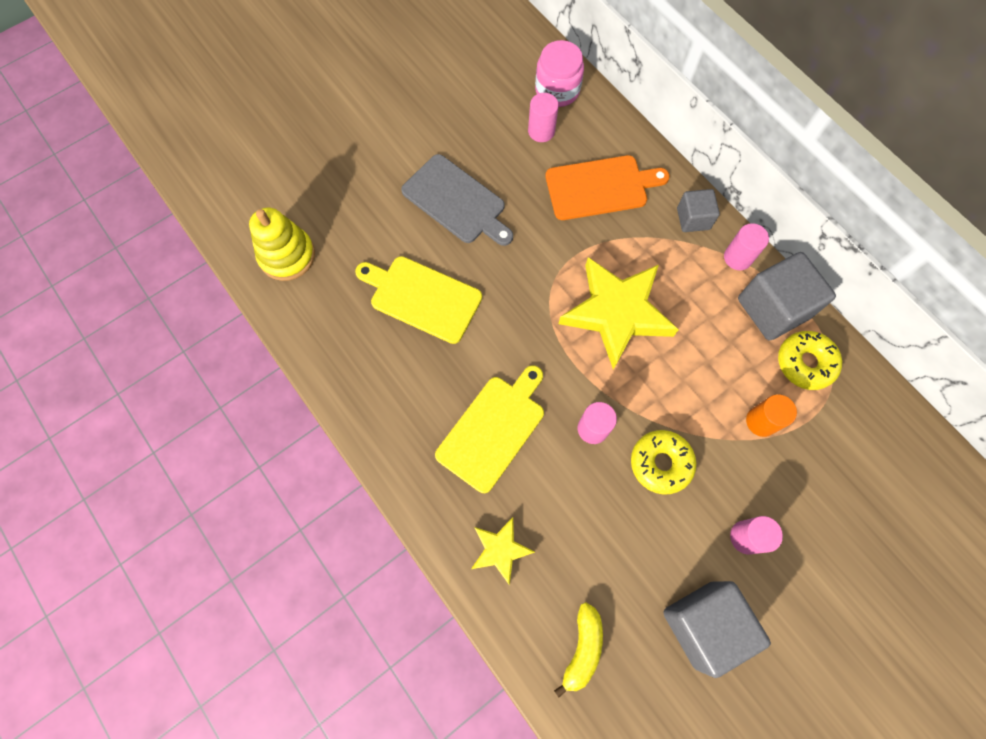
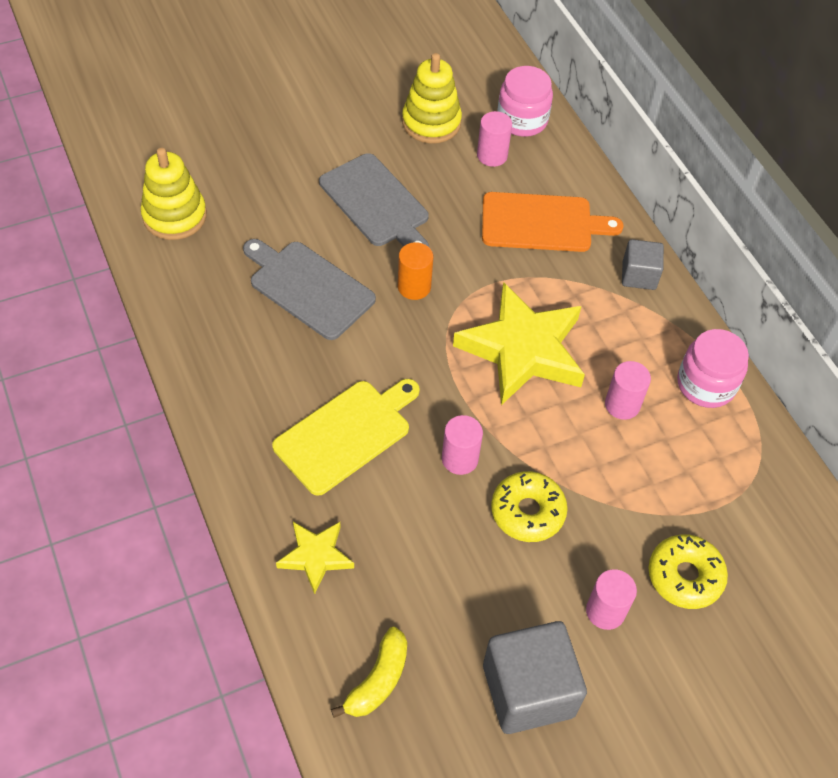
camera: 10 degrees right, 15 degrees down
(422, 298) = (308, 287): yellow cutting board -> grey cutting board
(481, 110) = (431, 122): none -> yellow stacking toy
(738, 257) = (679, 325): pink cylinder -> pink cylinder (622, 405)
(761, 421) = (658, 496): orange cylinder -> orange cylinder (414, 287)
(773, 308) = (706, 384): grey cube -> pink jar
(805, 363) = (728, 448): yellow donut -> yellow donut (685, 576)

